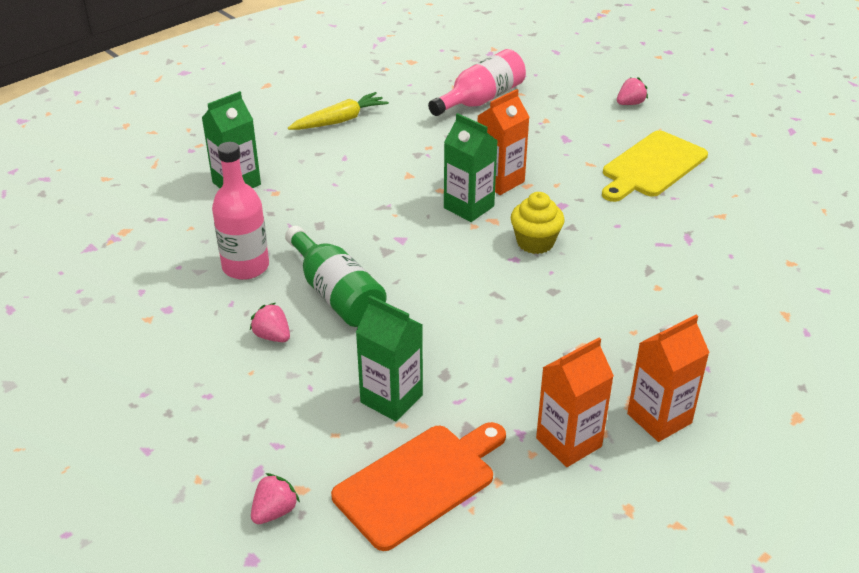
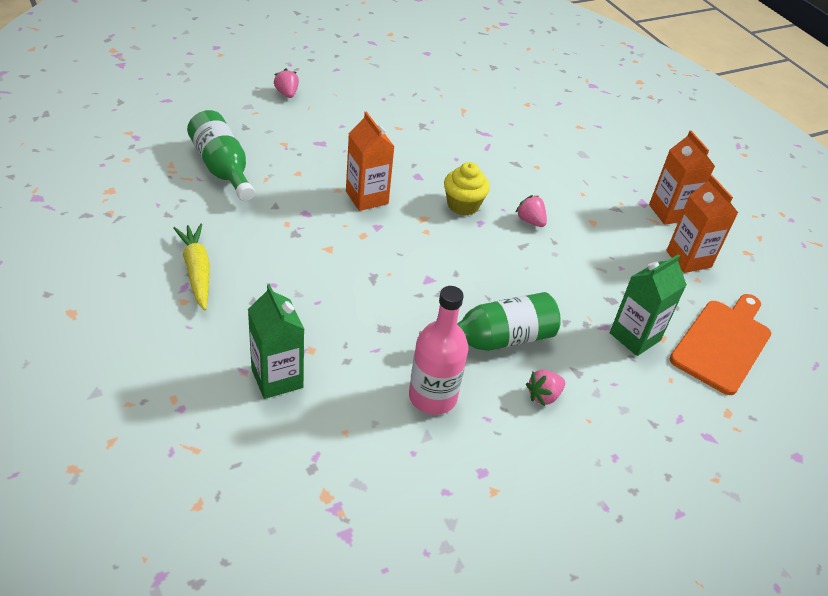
camera: 80 degrees left, 5 degrees up
(274, 511) = (750, 433): pink strawberry -> pink strawberry (530, 221)
(419, 482) = (723, 343): orange cutting board -> orange cutting board turned 60 degrees clockwise
(469, 207) = (398, 226): green carton -> none
(481, 99) = (222, 168): pink bottle -> green bottle
(652, 166) = (386, 116): yellow cutting board -> none

